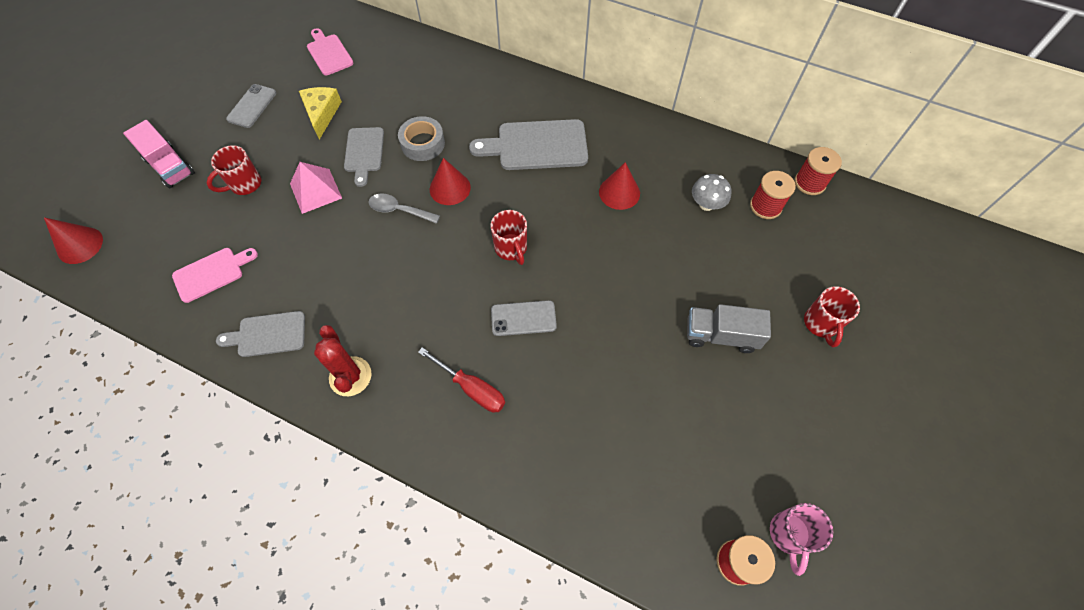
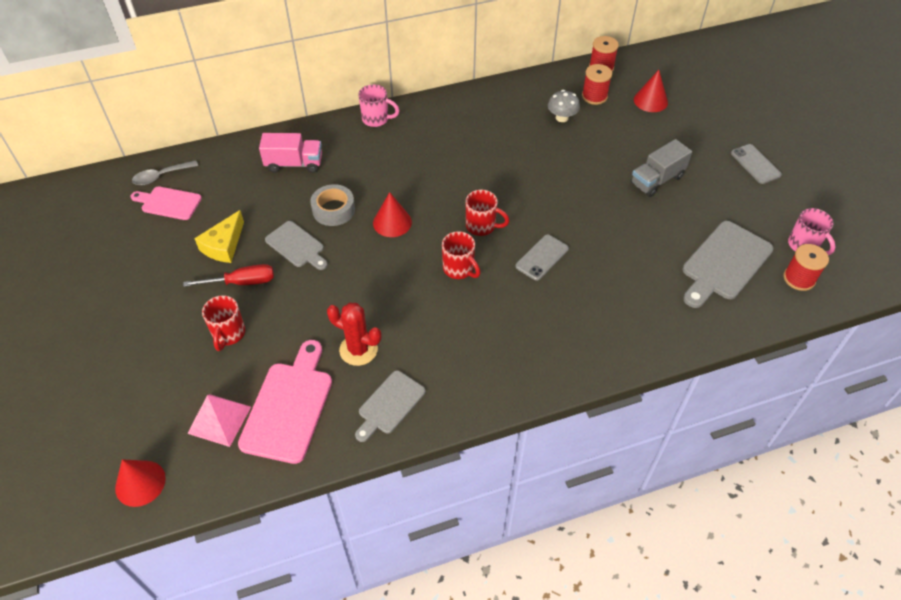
camera: 45 degrees left, 10 degrees down
(170, 166) = (141, 372): pink truck -> pink truck (294, 164)
(212, 273) = (289, 406): pink cutting board -> pink cutting board, size x1.61
(252, 106) = (153, 281): grey phone -> grey phone (755, 164)
(316, 191) = (294, 295): pink pyramid -> pink pyramid (219, 420)
(321, 114) = (224, 245): yellow cheese -> yellow cheese turned 105 degrees counterclockwise
(350, 376) = (481, 378): red cactus -> red cactus (358, 350)
(399, 210) = (375, 261): grey spoon -> grey spoon (161, 176)
(472, 389) = (565, 318): red screwdriver -> red screwdriver (243, 282)
(537, 145) = (416, 156): grey cutting board -> grey cutting board (724, 263)
(546, 90) = (376, 119): none -> pink mug
(619, 192) = (504, 147): red cone -> red cone (650, 101)
(821, 324) = (695, 136): red mug -> red mug (459, 269)

